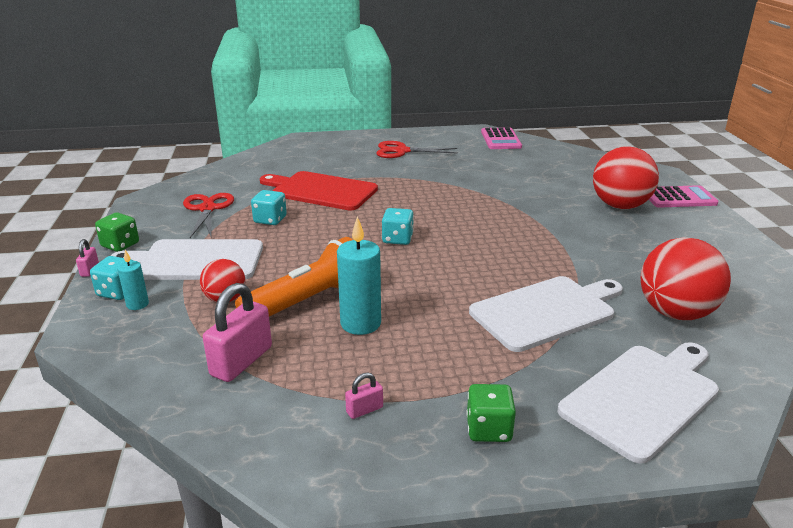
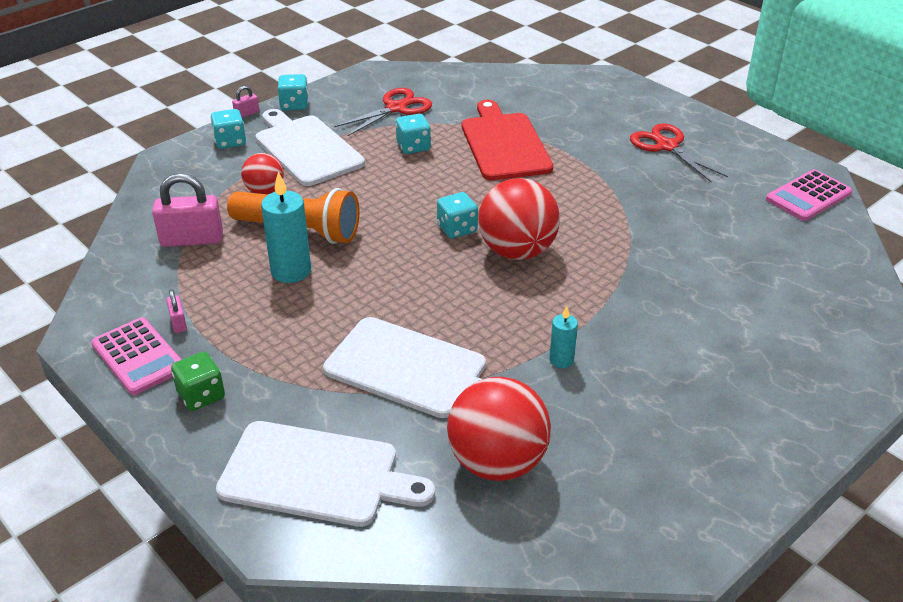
camera: 55 degrees right, 10 degrees up
(120, 245) = (294, 105): green dice -> turquoise dice
(137, 304) = (222, 158): turquoise candle -> turquoise candle (561, 360)
(364, 410) = (178, 323): pink padlock -> pink padlock turned 45 degrees clockwise
(620, 206) = (728, 351): red ball -> red ball (517, 251)
(678, 198) = (824, 396): pink calculator -> pink calculator (138, 356)

